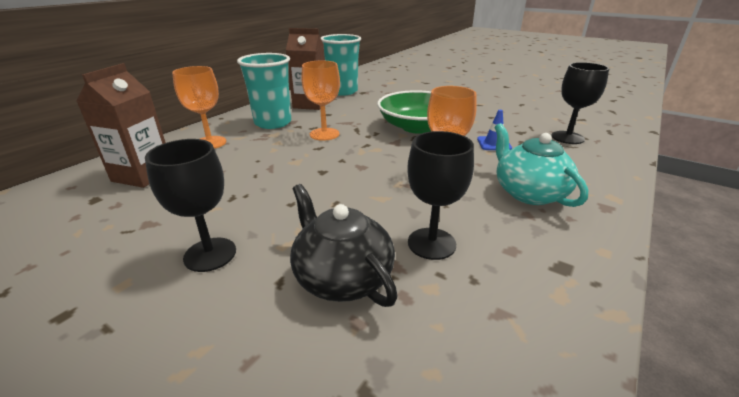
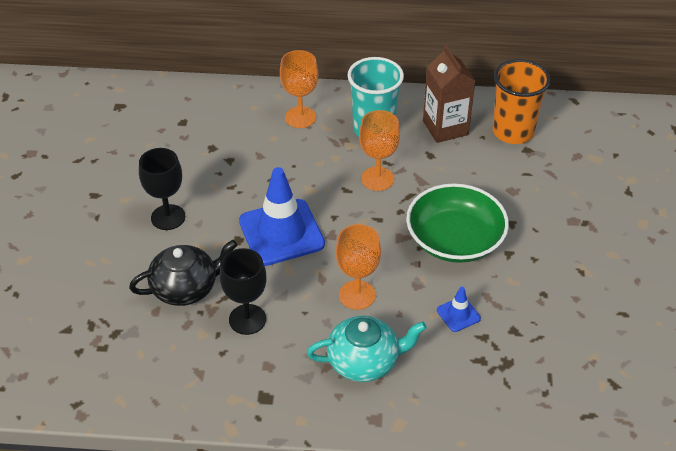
camera: 60 degrees right, 15 degrees up
(143, 175) = (225, 119): brown carton -> none
(330, 188) = (281, 232): none -> blue traffic cone
(342, 91) = (513, 132): turquoise cup -> orange cup
(342, 277) = (186, 288): black teapot -> black teapot turned 45 degrees clockwise
(528, 192) = (364, 361): turquoise teapot -> turquoise teapot turned 45 degrees clockwise
(567, 137) = (530, 375): black goblet -> none

